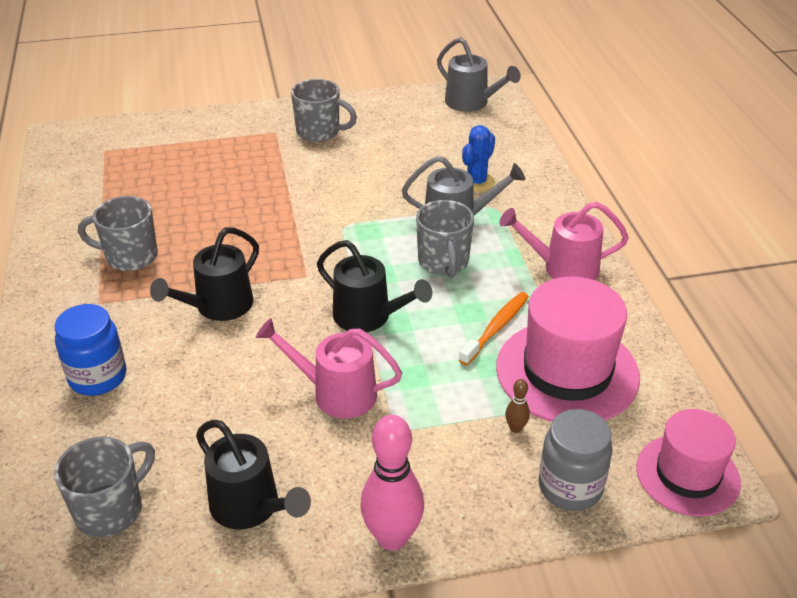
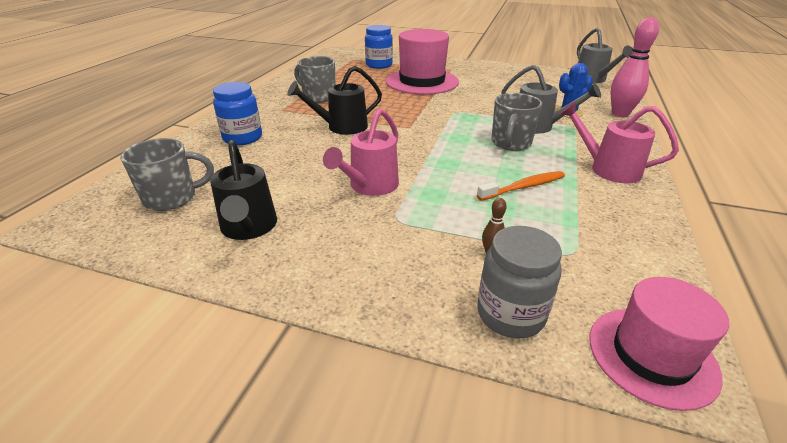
camera: 30 degrees right, 5 degrees down
(160, 153) = (379, 65): none -> blue jar
(319, 132) = (478, 73): grey mug -> none
(335, 393) = (370, 186): pink watering can -> pink watering can turned 105 degrees counterclockwise
(369, 317) = (431, 156): black watering can -> none
(392, 537) = (323, 286): pink bowling pin -> pink bowling pin (620, 114)
(567, 372) = (567, 231): pink hat -> pink hat (422, 81)

